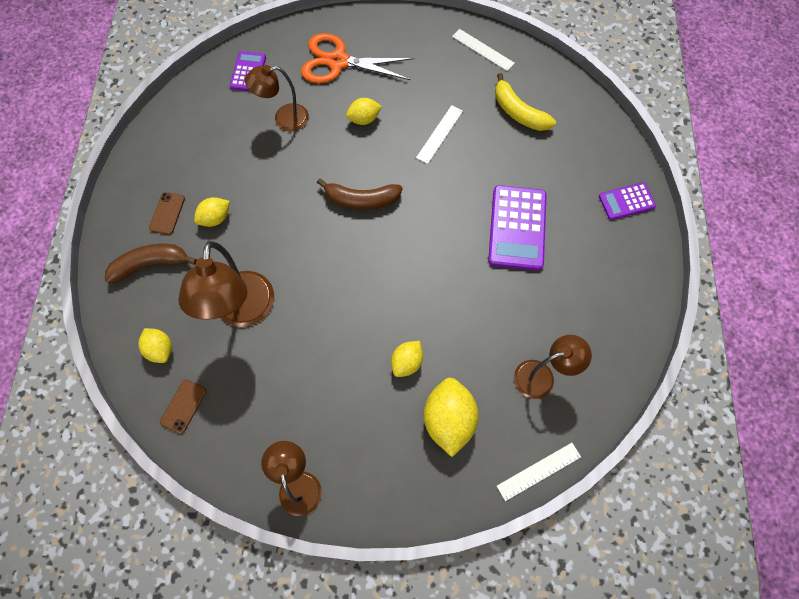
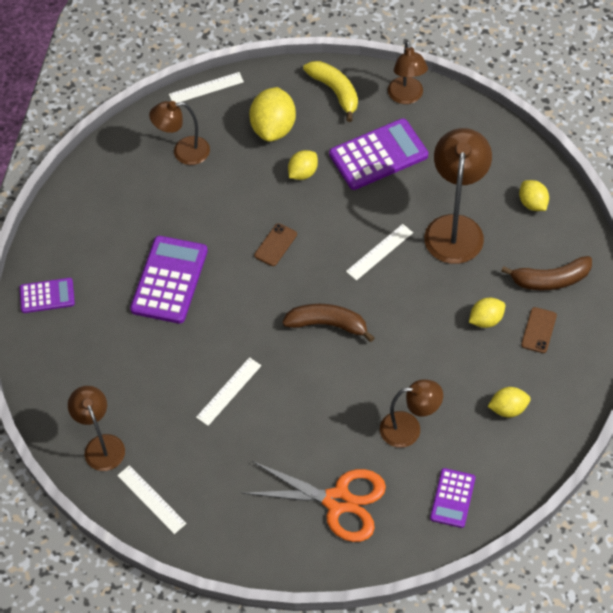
camera: 170 degrees left, 10 degrees down
(183, 406) = (507, 157): brown phone -> brown phone (275, 245)
(318, 277) = (379, 252): none -> white ruler
(327, 395) = (378, 155): none -> purple calculator
(364, 119) = (314, 418): yellow lemon -> yellow lemon (508, 409)
(518, 112) = (131, 409): yellow banana -> yellow banana (335, 92)
(534, 83) = (101, 445): none -> brown lamp

